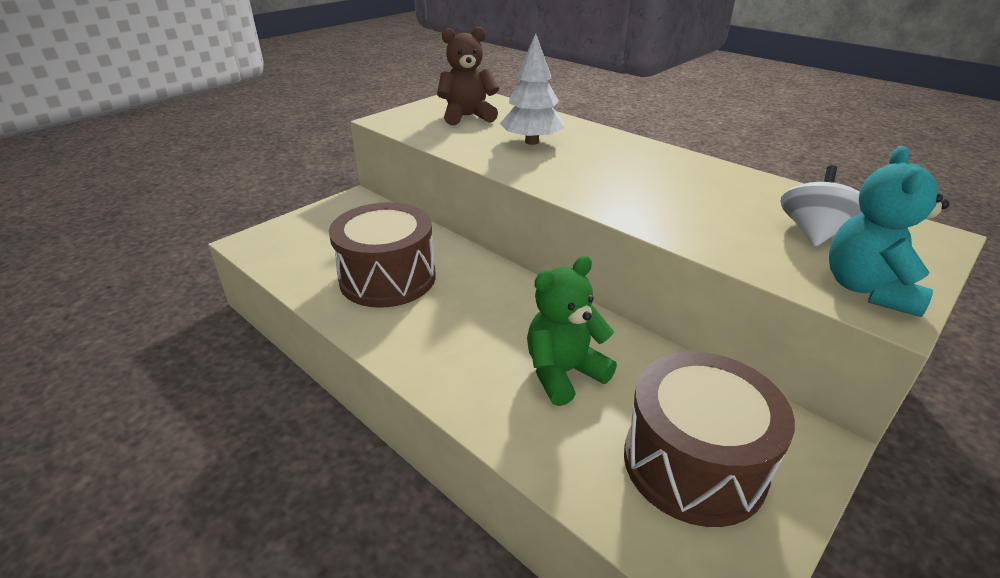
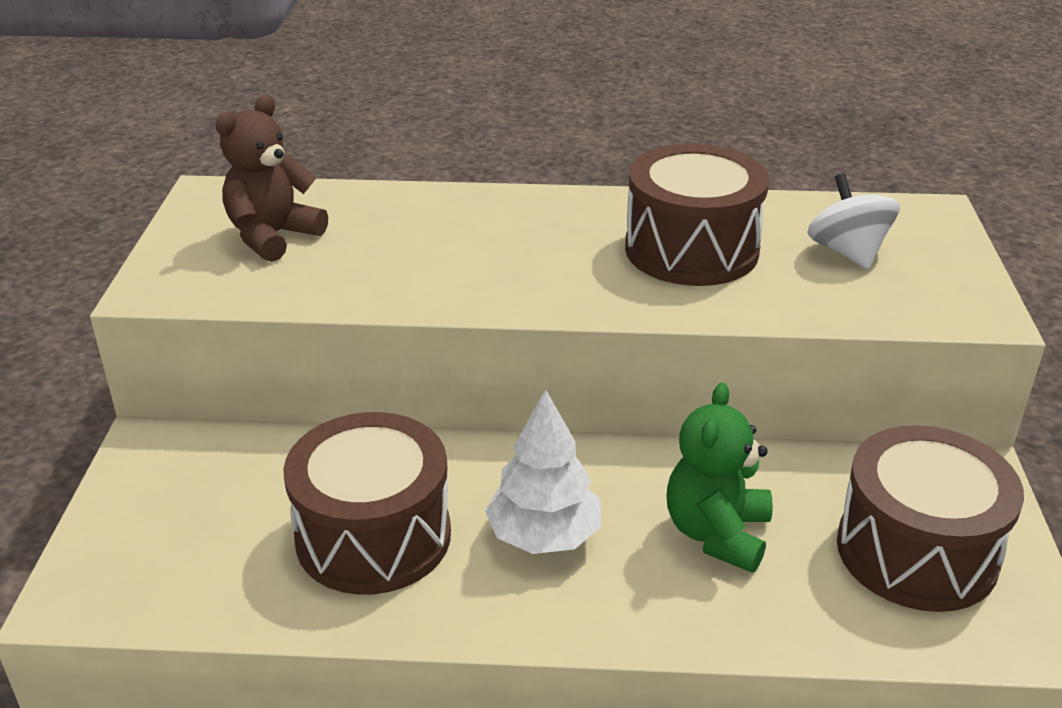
camera: 40 degrees left, 0 degrees up
(531, 142) = (423, 246): white tree -> white tree (544, 536)
(691, 193) = (691, 250): none -> brown drum
(868, 289) = (948, 298): turquoise teddy bear -> none

